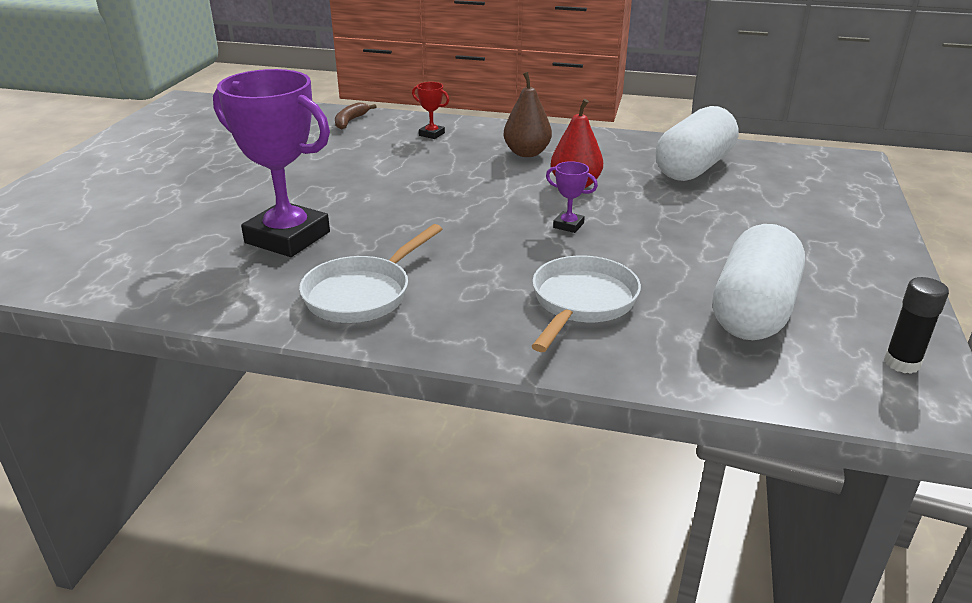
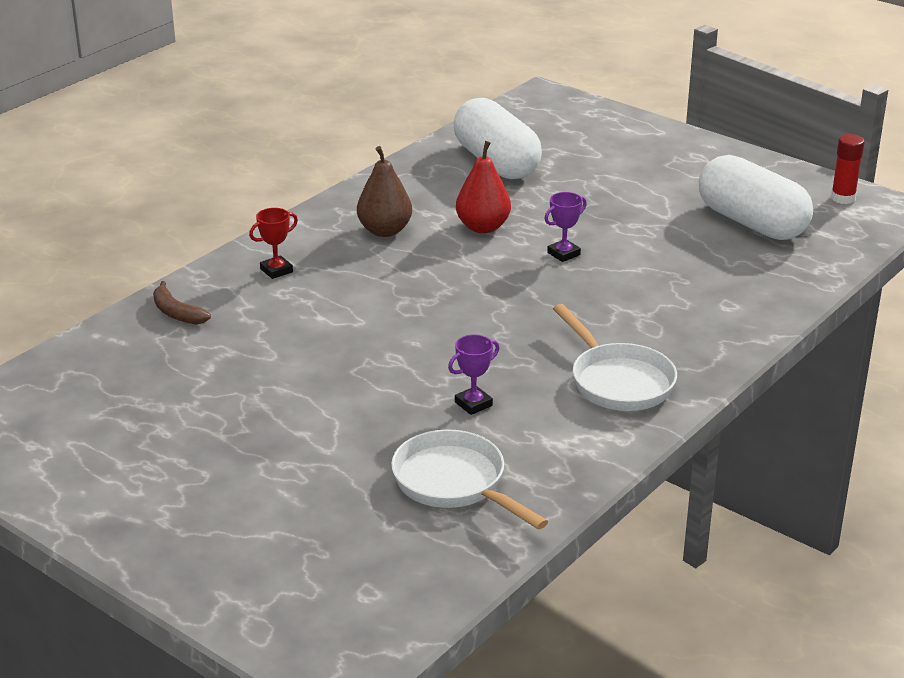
camera: 65 degrees left, 0 degrees up
(287, 237) = (473, 404): purple trophy -> purple trophy, size x0.41
(581, 303) = (699, 285): white pan -> white pan (455, 483)
(902, 363) = (843, 198): black glue stick -> red glue stick

